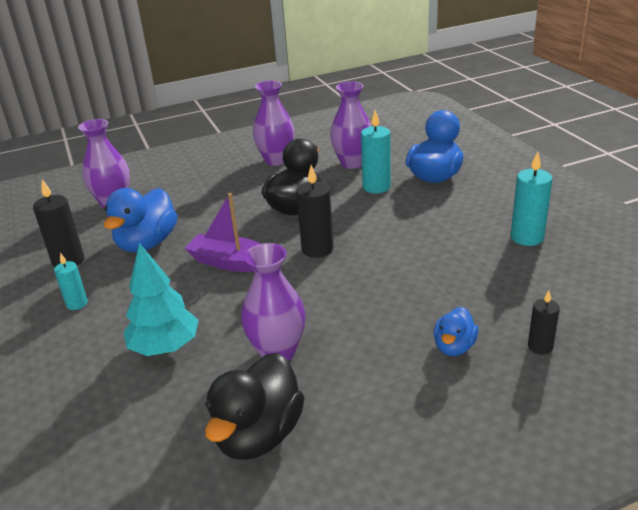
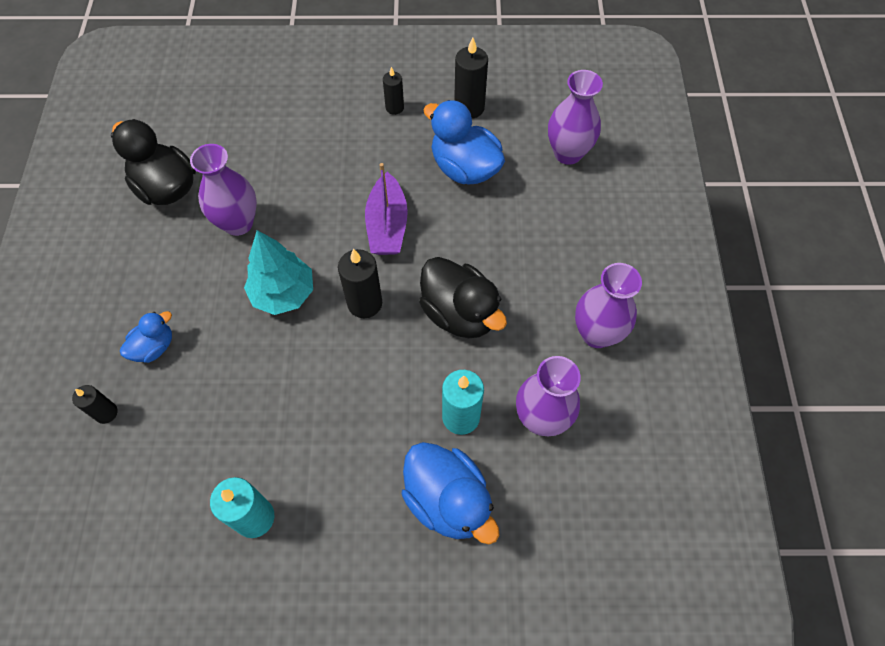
camera: 110 degrees right, 30 degrees up
(77, 304) = (394, 108): turquoise candle -> black candle
(165, 347) = (296, 154): turquoise tree -> turquoise tree (283, 293)
(231, 263) = (387, 225): purple boat -> purple boat turned 135 degrees clockwise
(454, 347) = (154, 347): blue duck -> blue duck turned 90 degrees clockwise

